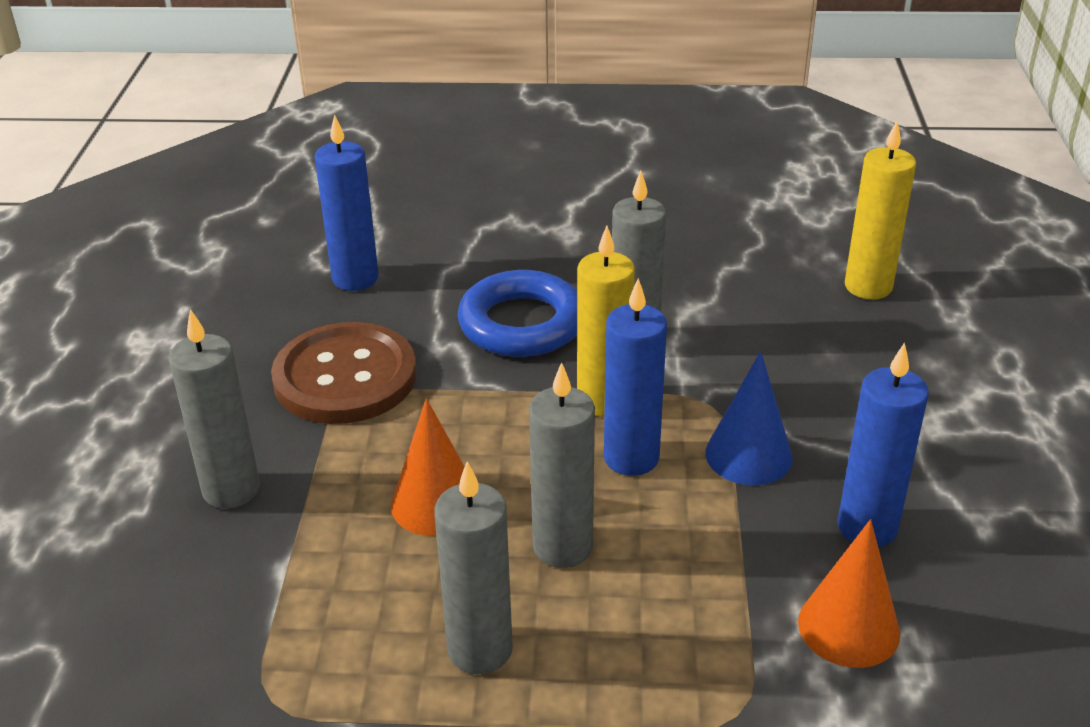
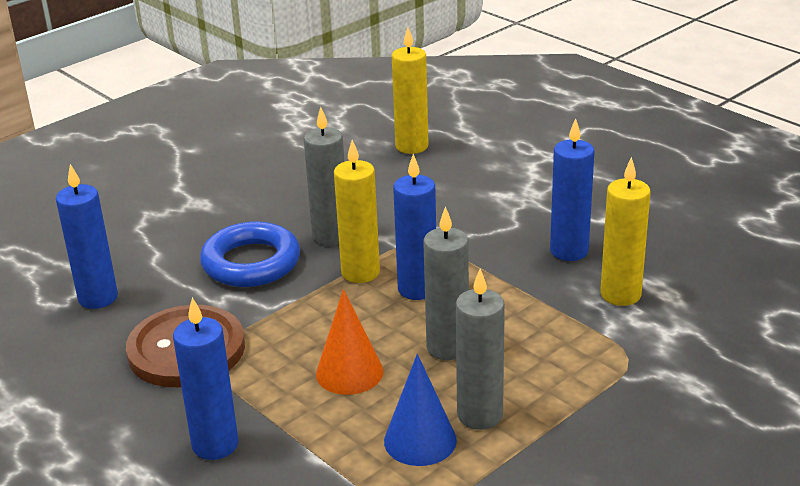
camera: 45 degrees left, 5 degrees down
(231, 490) = (215, 445): grey candle -> blue candle
(748, 455) = (472, 253): blue cone -> blue cone (420, 440)
(848, 627) = (620, 295): orange cone -> yellow candle

